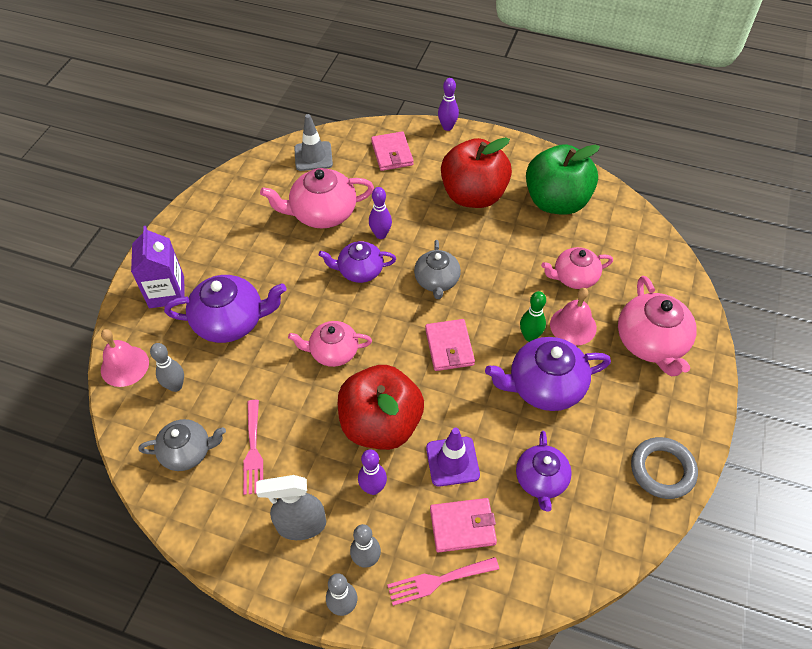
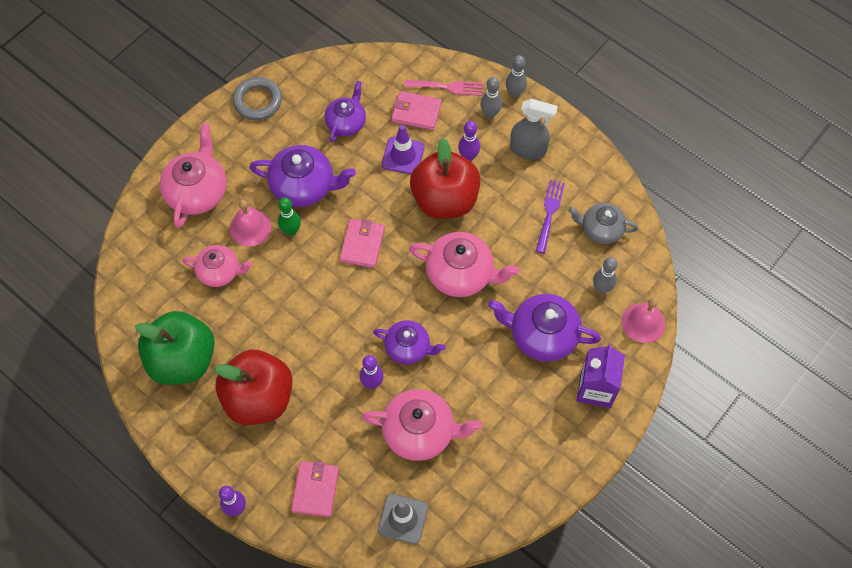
camera: 160 degrees left, 10 degrees up
(253, 451) = (549, 213): pink fork -> purple fork
(333, 352) = (461, 274): pink teapot -> pink teapot, size x1.54
(437, 281) = (343, 311): grey teapot -> none

